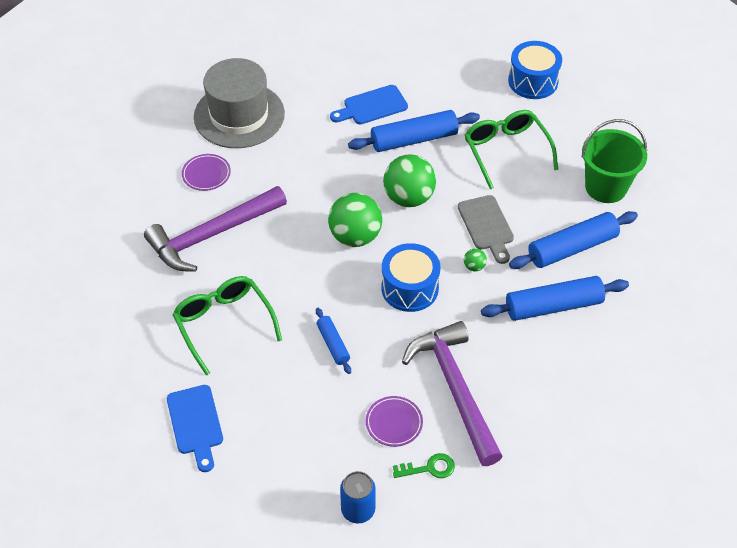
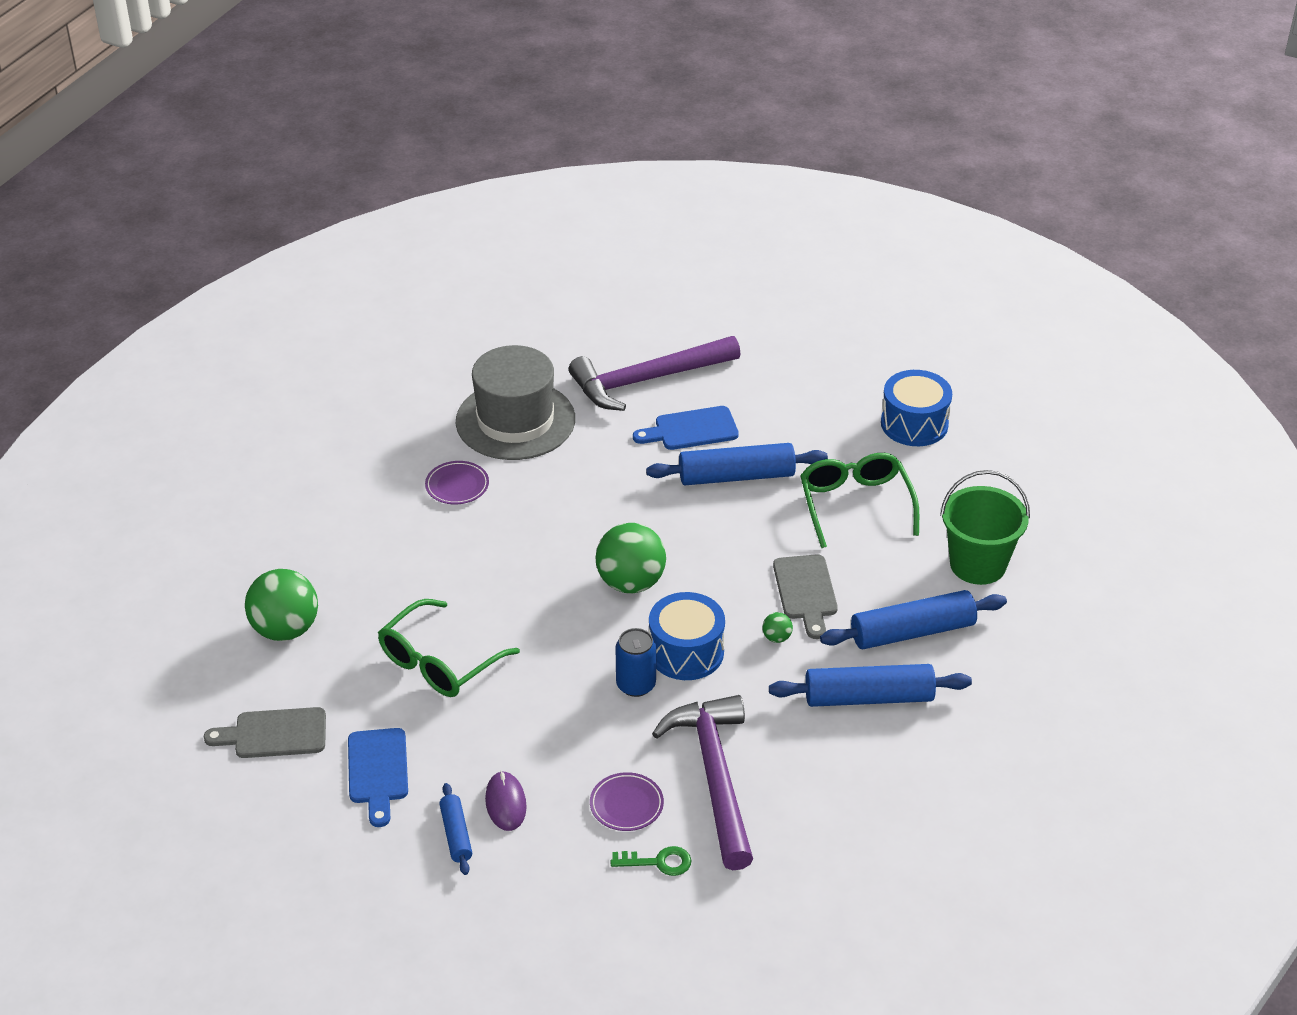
camera: 10 degrees right, 10 degrees down
(107, 404) = (274, 734): none -> grey cutting board
(212, 235) = (447, 558): purple hammer -> purple hammer (647, 380)
(223, 324) = (439, 662): green glasses -> green glasses turned 120 degrees counterclockwise
(301, 436) = (506, 803): none -> purple mouse
(333, 344) = (571, 704): blue rolling pin -> blue rolling pin (456, 834)
(358, 510) = (556, 896): blue can -> blue can (636, 685)
(408, 198) = (712, 545): green ball -> green ball (285, 629)

